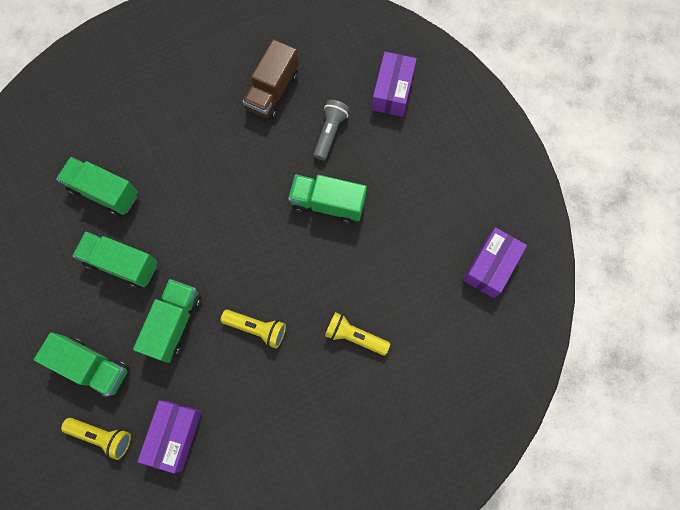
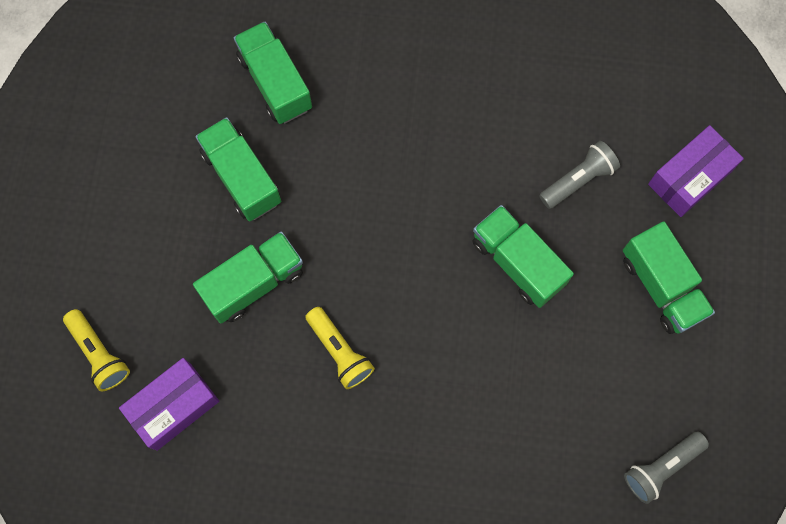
camera: 35 degrees right, 0 degrees up
(92, 366) = (137, 271): green truck -> green truck (661, 286)
(273, 91) = (544, 86): brown truck -> none
(354, 336) = (443, 437): yellow flashlight -> none
(490, 266) = (661, 467): purple box -> grey flashlight

